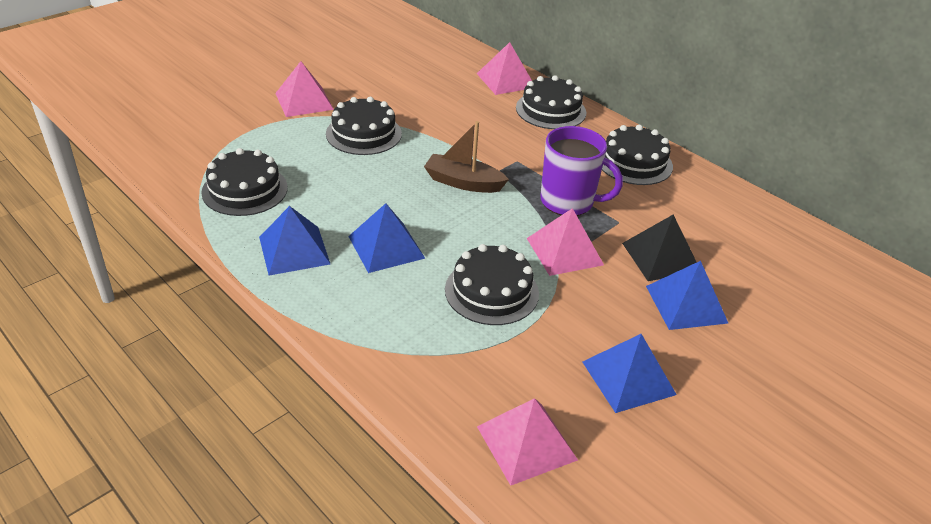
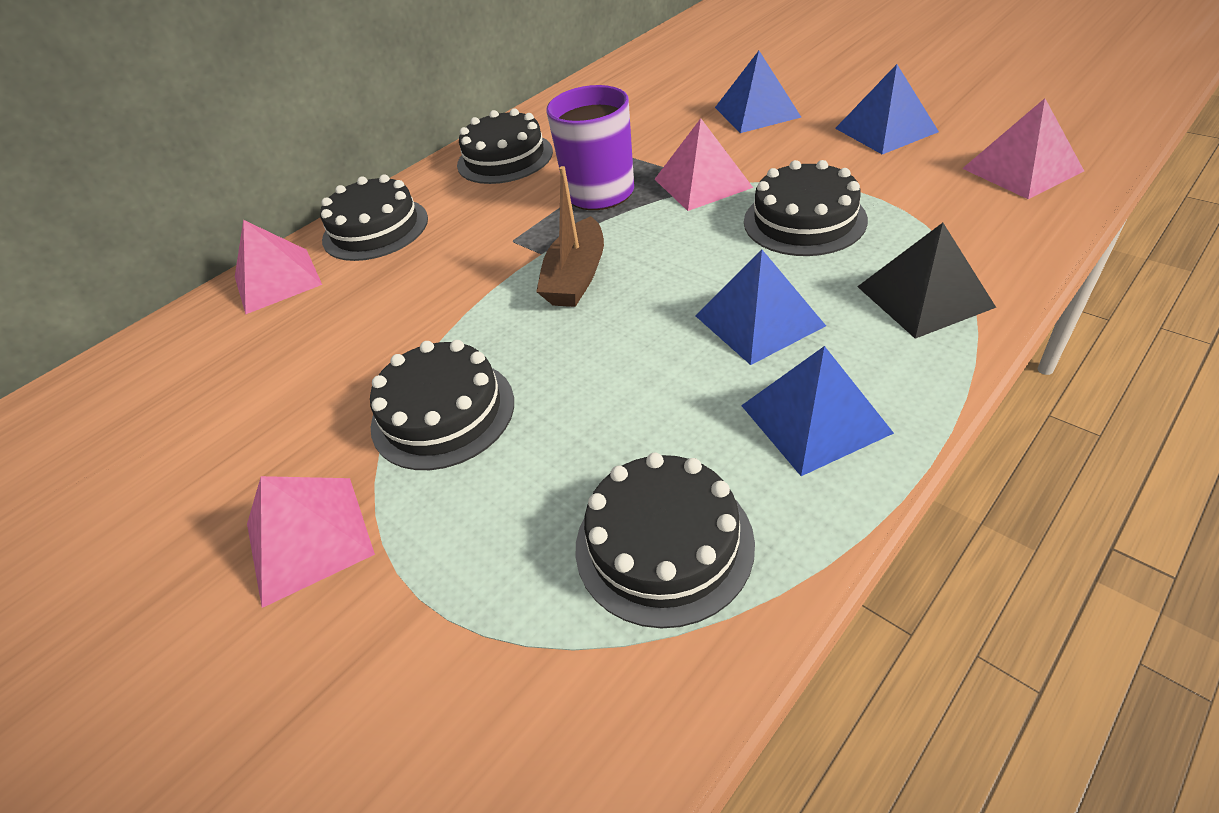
camera: 85 degrees left, 5 degrees up
(661, 257) = (687, 129): black pyramid -> black pyramid (924, 296)

